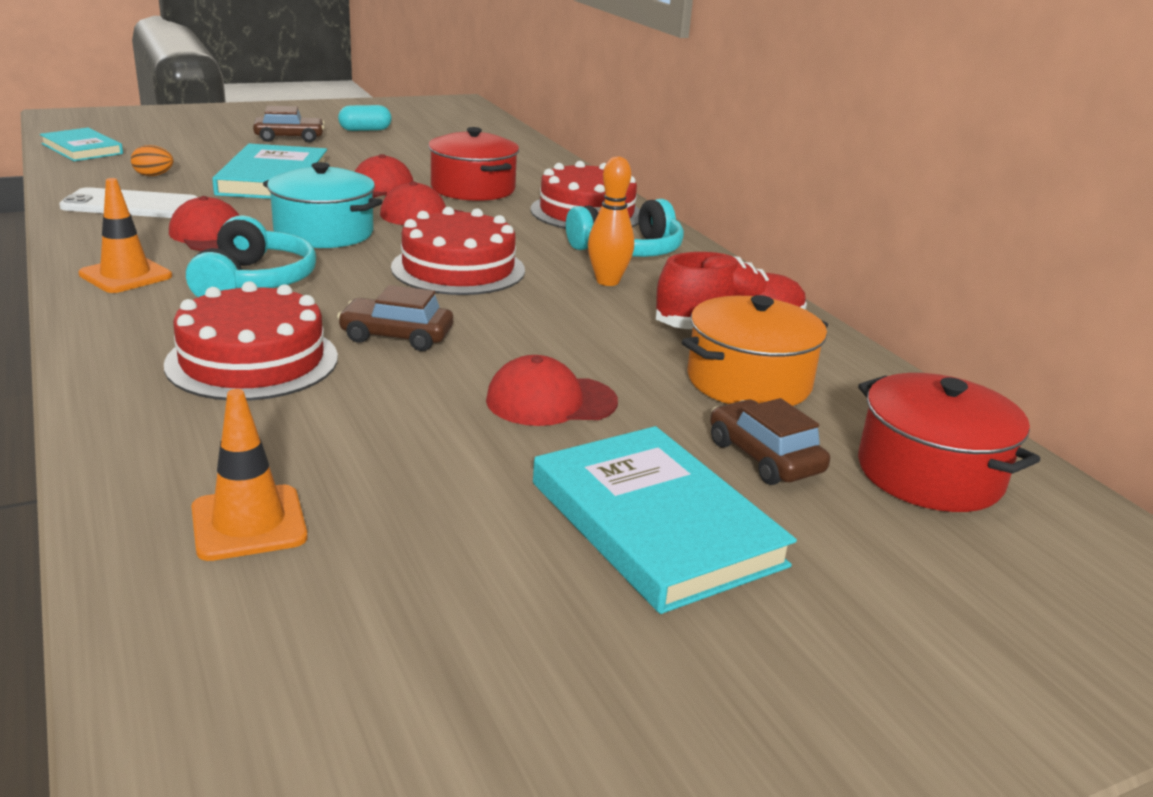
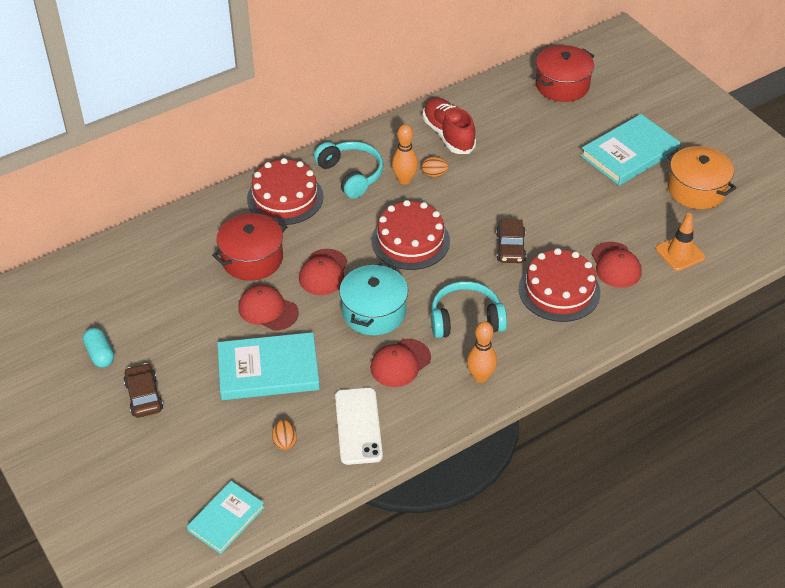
camera: 95 degrees left, 20 degrees up
(126, 275) = (480, 377): orange traffic cone -> orange bowling pin
(550, 401) = (552, 187): red cap -> red cap (615, 265)
(618, 303) = (434, 174): none -> orange egg
(749, 381) = (505, 129): orange pot -> orange pot (696, 189)
(764, 457) = (570, 126): brown car -> none

